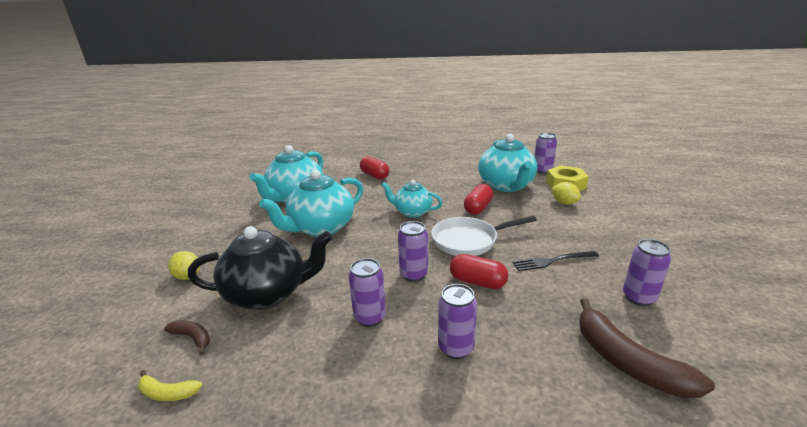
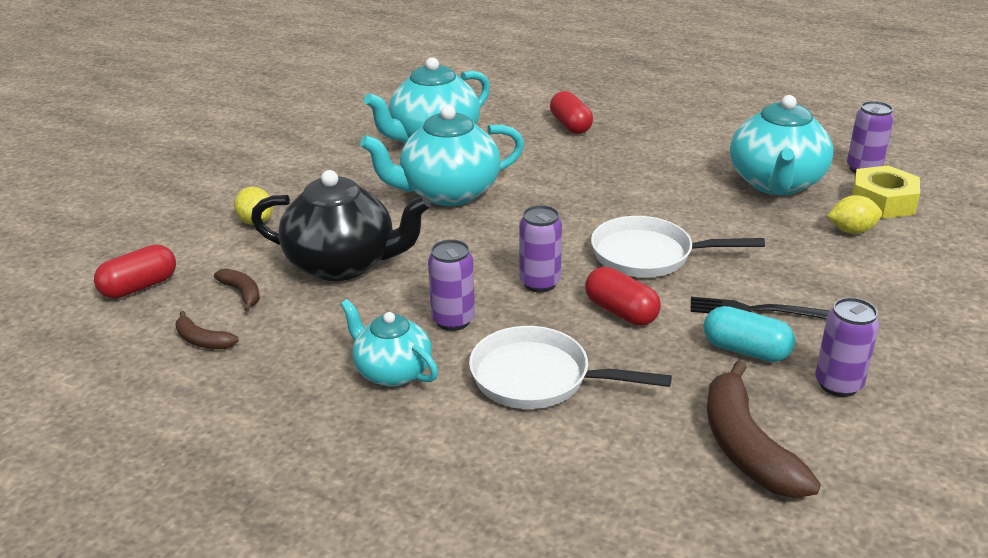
camera: 20 degrees right, 5 degrees up
(167, 393) = (202, 341): yellow banana -> brown banana
(412, 212) = (593, 196): turquoise teapot -> turquoise teapot (392, 371)
(456, 348) = (538, 378): purple can -> white pan
(478, 208) = (700, 210): red capsule -> red capsule (139, 287)
(564, 203) = (851, 231): yellow lemon -> yellow lemon turned 75 degrees counterclockwise
(569, 289) = (745, 350): none -> turquoise capsule

